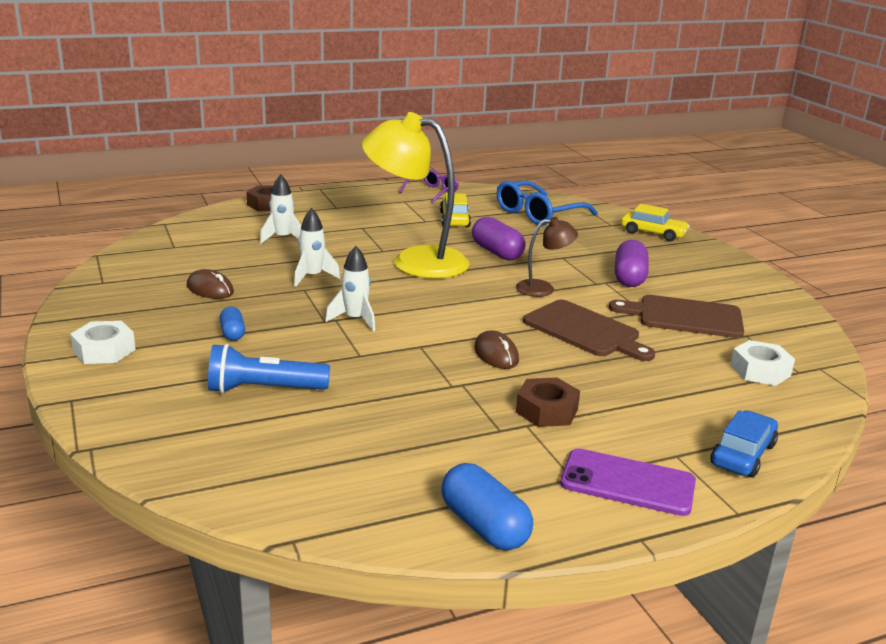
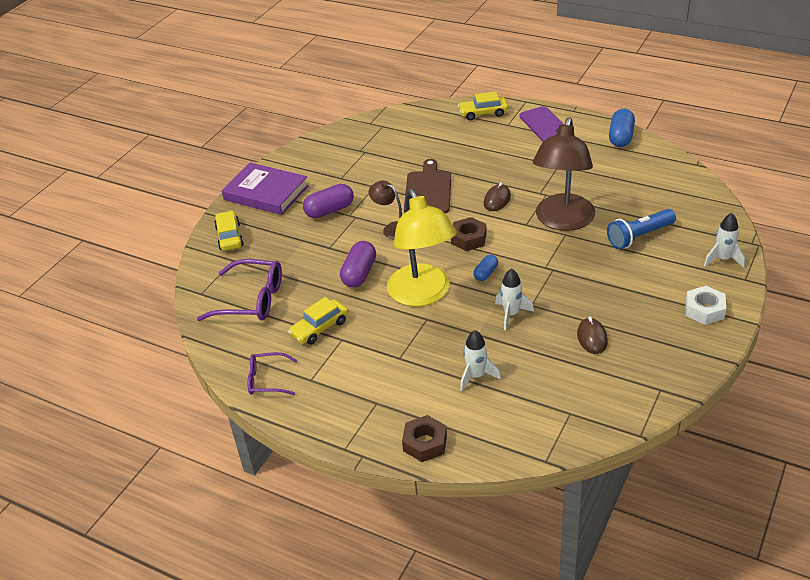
camera: 125 degrees left, 15 degrees up
(232, 333) = (617, 286): blue capsule -> blue capsule (486, 273)
(264, 389) = (639, 236): blue flashlight -> blue flashlight turned 105 degrees clockwise
(355, 320) = (535, 260): white rocket -> white rocket (723, 259)
(383, 366) = (563, 221): none -> brown lamp
(538, 214) = (251, 300): blue glasses -> purple glasses
(546, 410) = (524, 163): brown nut -> brown nut (468, 239)
(685, 317) = (362, 173): brown cutting board -> none
(714, 266) = (266, 193): none -> purple book
(743, 454) = (483, 113): blue car -> yellow car
(760, 371) = (397, 134): white nut -> none

